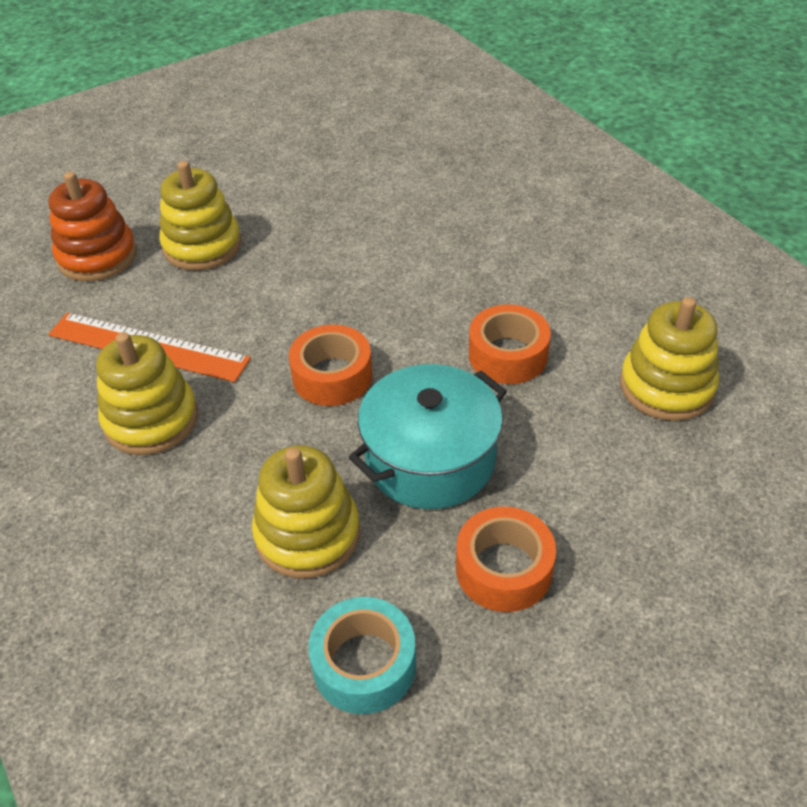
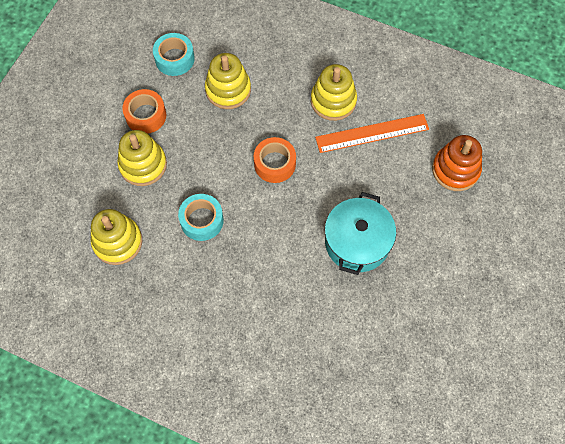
camera: 145 degrees right, 20 degrees up
(202, 246) = (410, 207): yellow stacking toy -> yellow stacking toy (143, 165)
(430, 459) = (202, 146): turquoise pot -> turquoise pot (357, 242)
(508, 355) = (202, 220): orange tape -> turquoise tape

